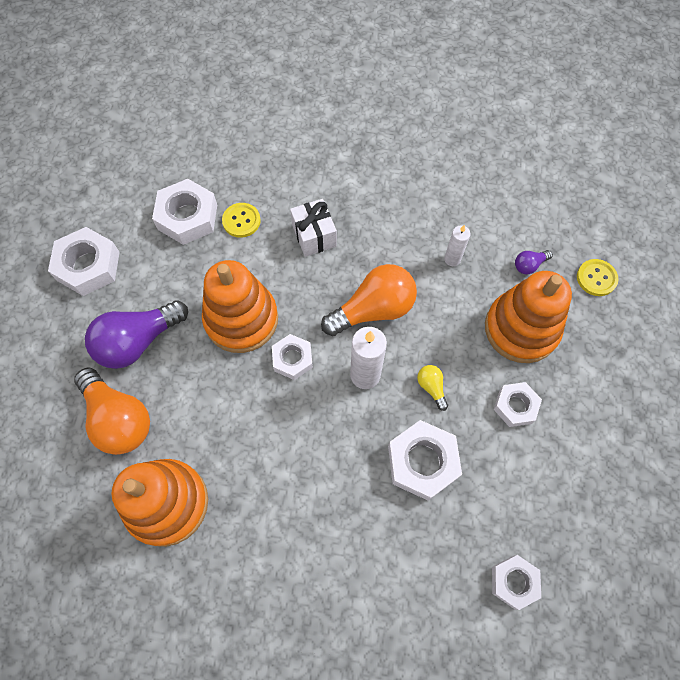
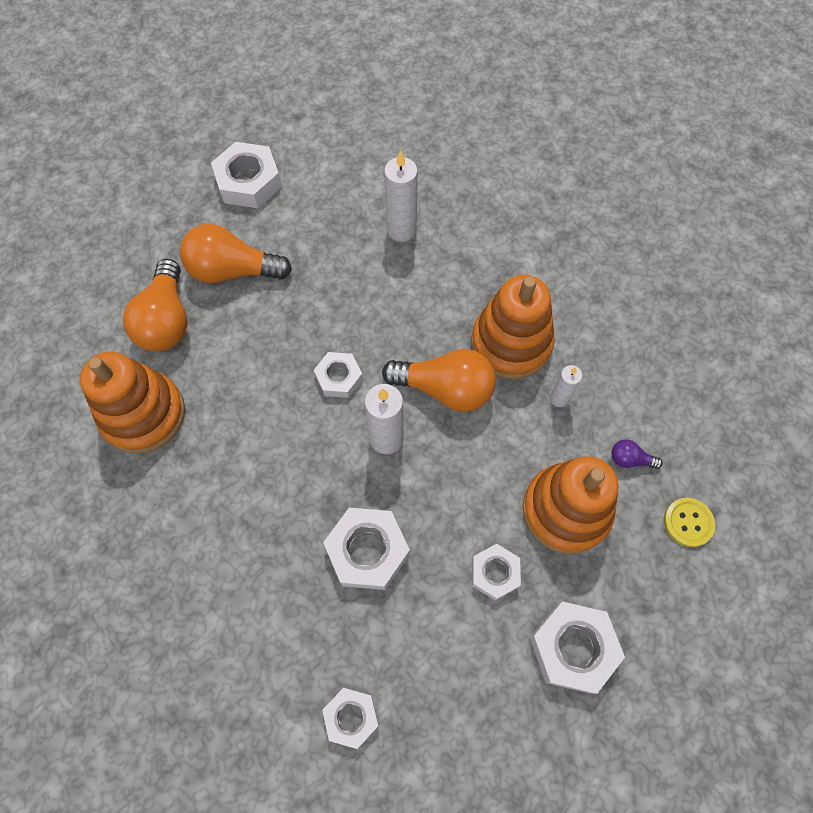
camera: 40 degrees right, 0 degrees up
(138, 341) = (233, 270): purple light bulb -> orange light bulb
(187, 217) = (360, 195): white nut -> white nut (573, 648)
(241, 221) = (401, 230): yellow button -> white candle
(241, 319) = (327, 313): orange stacking toy -> orange stacking toy (511, 343)
(314, 235) = (452, 286): white gift -> none
(431, 387) = (434, 495): yellow light bulb -> none

